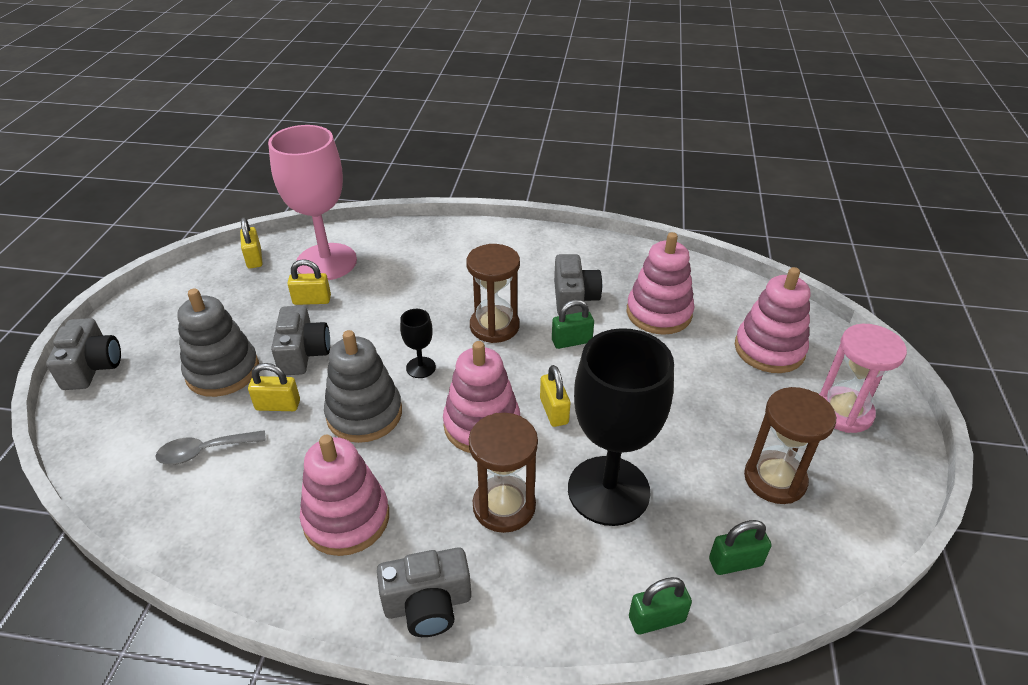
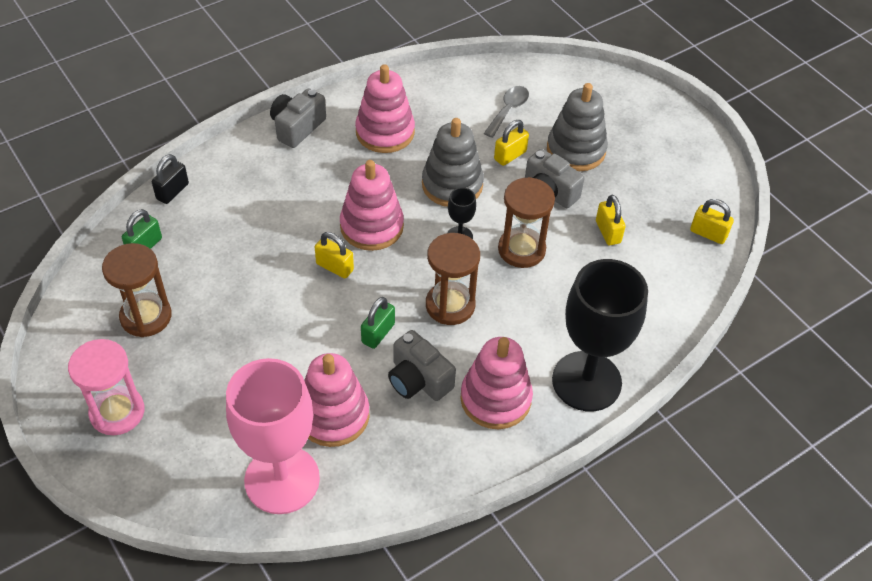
camera: 135 degrees right, 10 degrees up
(92, 367) = (651, 102): grey camera -> none
(312, 300) = (608, 232): yellow padlock -> yellow padlock turned 60 degrees counterclockwise
(326, 262) = (654, 270): pink goblet -> pink goblet (282, 479)
(504, 506) = (306, 191): brown hourglass -> brown hourglass (521, 249)
(608, 490) = (252, 239): black goblet -> black goblet (586, 381)
(656, 619) = (172, 191): green padlock -> black padlock
(769, 349) = (210, 440): pink stacking toy -> pink stacking toy (495, 399)

